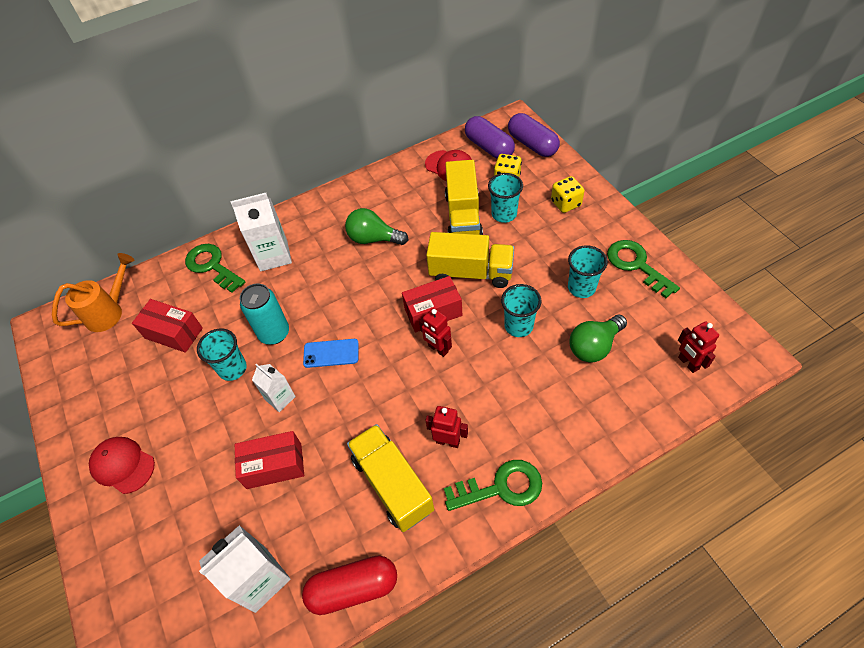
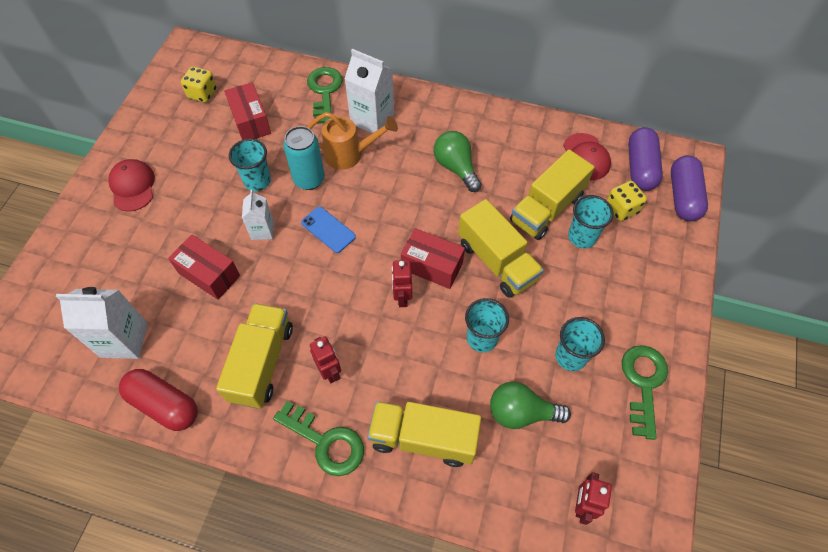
camera: 40 degrees right, 5 degrees up
(110, 311) = (231, 71): orange watering can -> orange watering can (350, 155)
(558, 420) = (423, 438): none -> yellow truck
(565, 203) = (647, 274): yellow dice -> yellow dice (202, 93)

